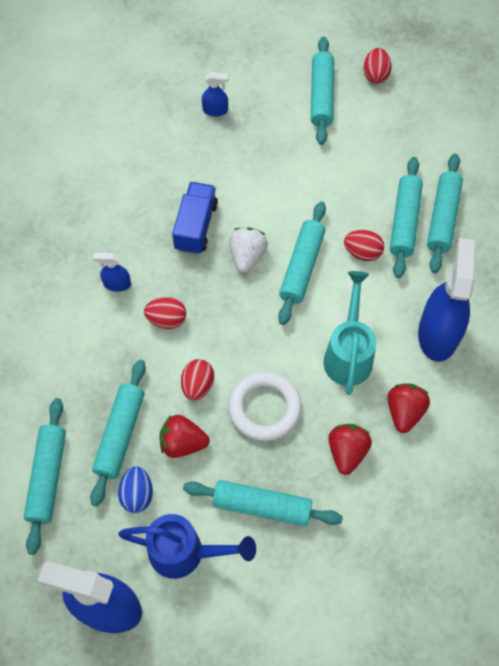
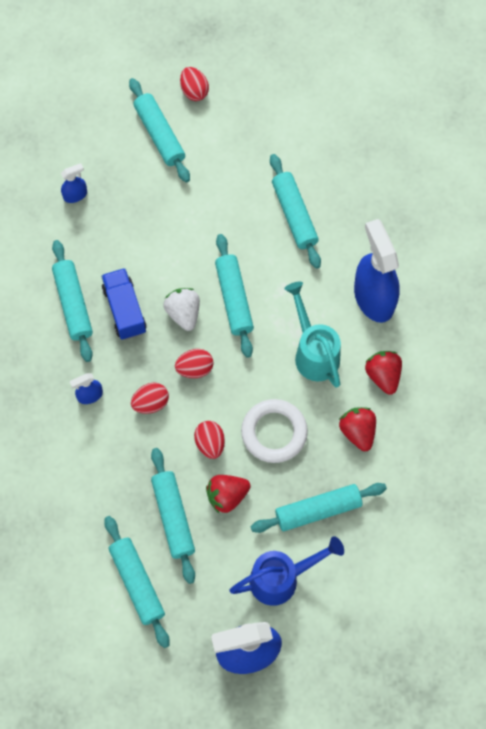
camera: 30 degrees left, 5 degrees up
(137, 494) = (216, 556): blue egg -> none
(362, 252) = (275, 260): red egg -> red egg (195, 368)
(442, 218) = (323, 195): turquoise rolling pin -> turquoise rolling pin (73, 304)

